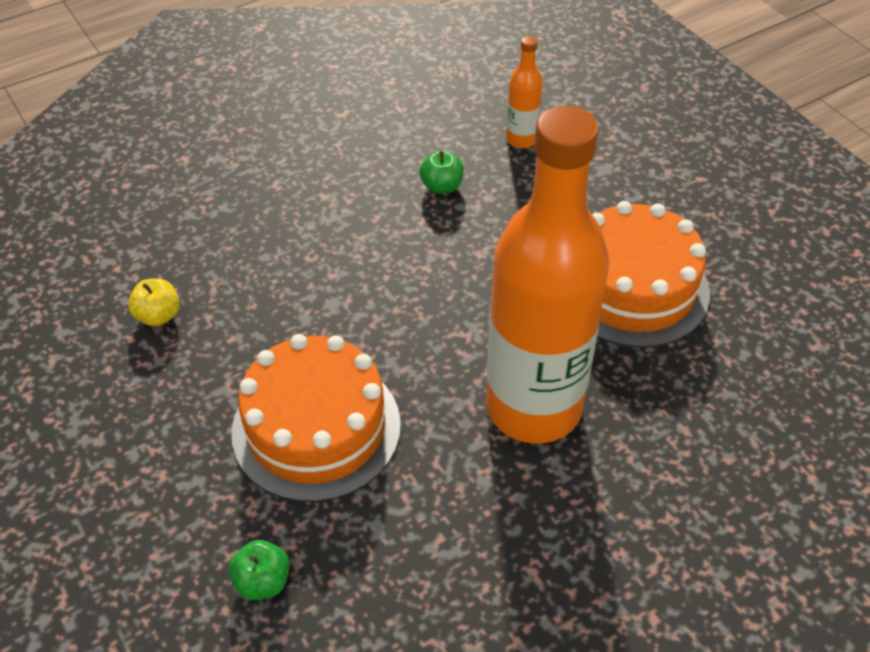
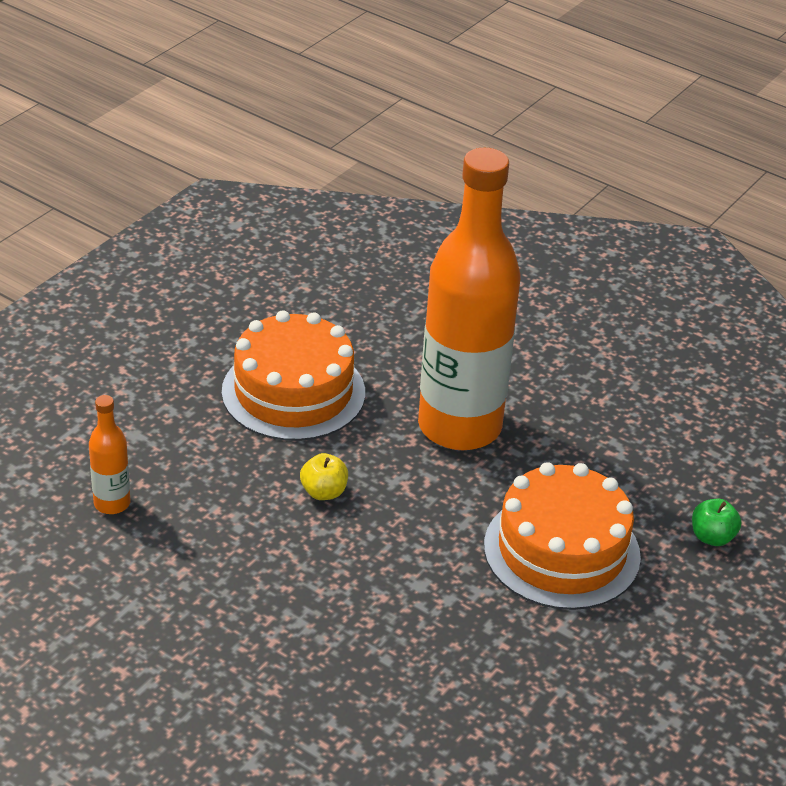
camera: 115 degrees left, 10 degrees down
(158, 316) = (510, 714): yellow apple -> yellow apple (324, 492)
(442, 187) = (215, 548): green apple -> none

